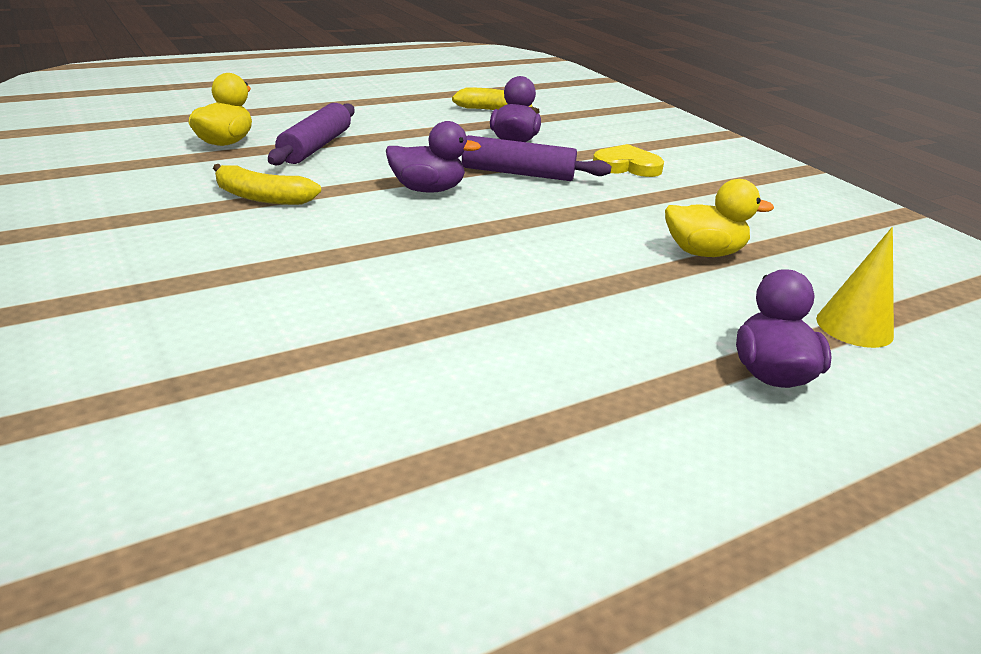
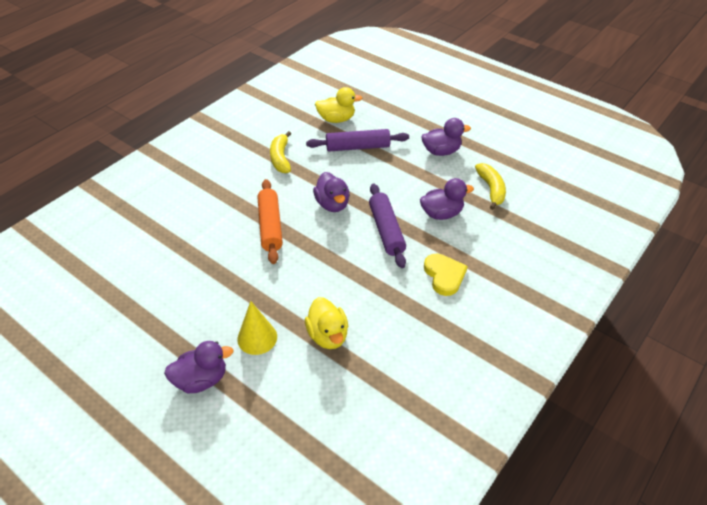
camera: 70 degrees right, 15 degrees up
(393, 112) = (441, 151): none -> purple duck
(432, 241) = (270, 226): none -> orange rolling pin
(854, 327) = (270, 416): yellow cone -> yellow cone (257, 338)

